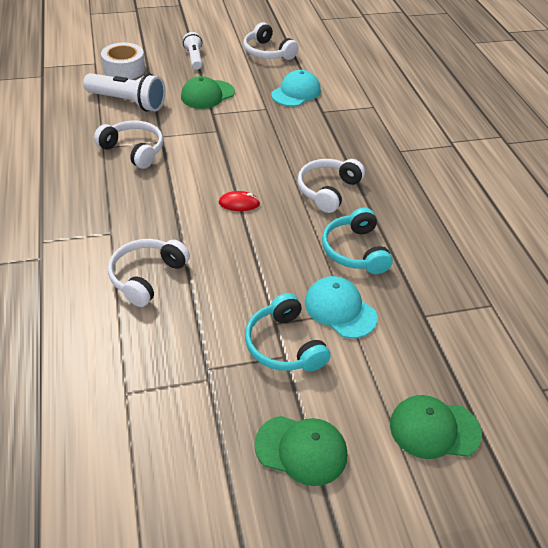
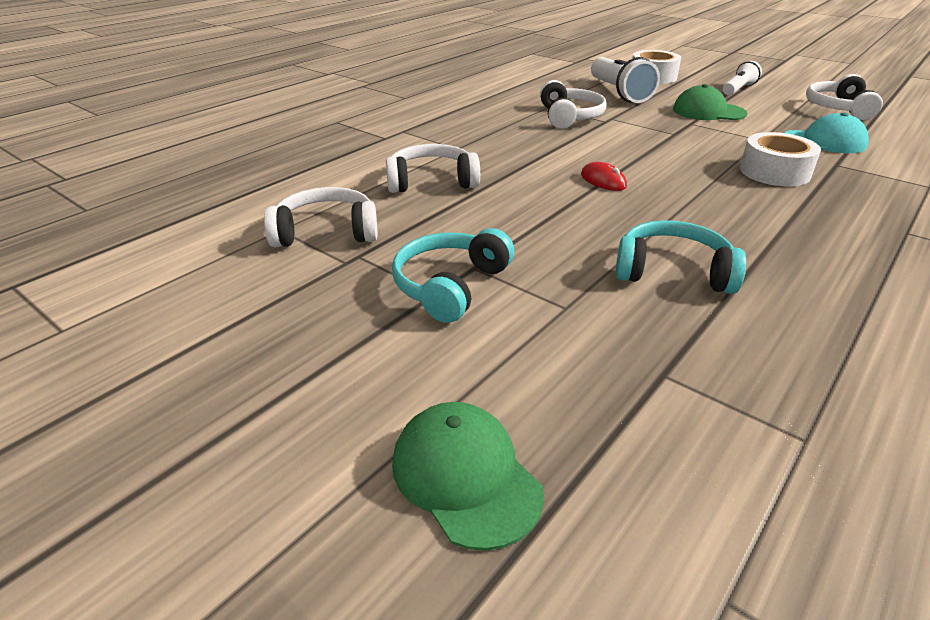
camera: 55 degrees right, 10 degrees down
(301, 450) = (308, 363): green cap -> none
(305, 137) = (774, 172): none -> white tape
(328, 190) = (728, 216): white headphones -> white headphones (326, 232)
(340, 309) = (561, 300): turquoise cap -> none
(355, 251) = (672, 271): turquoise headphones -> turquoise headphones turned 60 degrees clockwise

